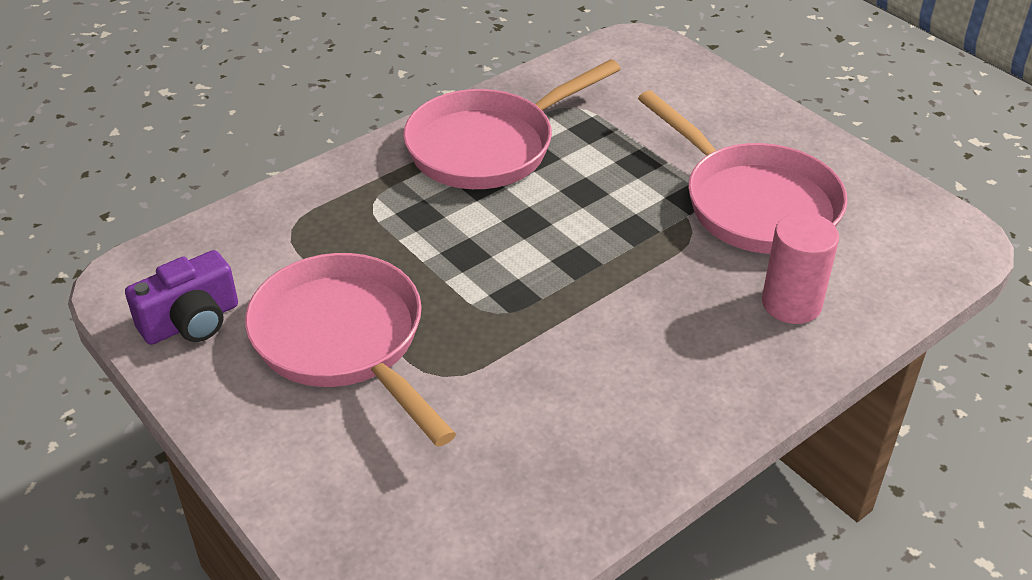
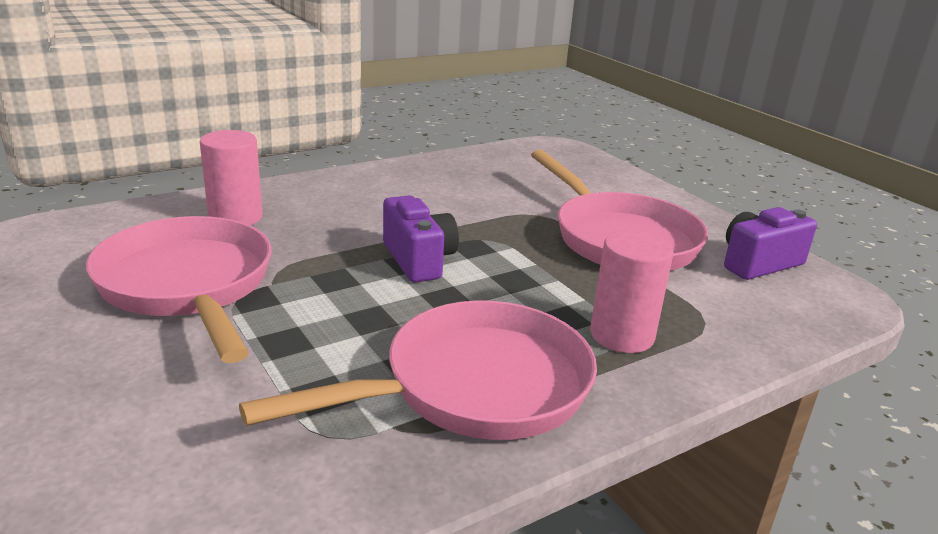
camera: 175 degrees left, 15 degrees down
(372, 204) = (622, 335): none -> pink cylinder
(566, 268) = (418, 260): none -> purple camera

